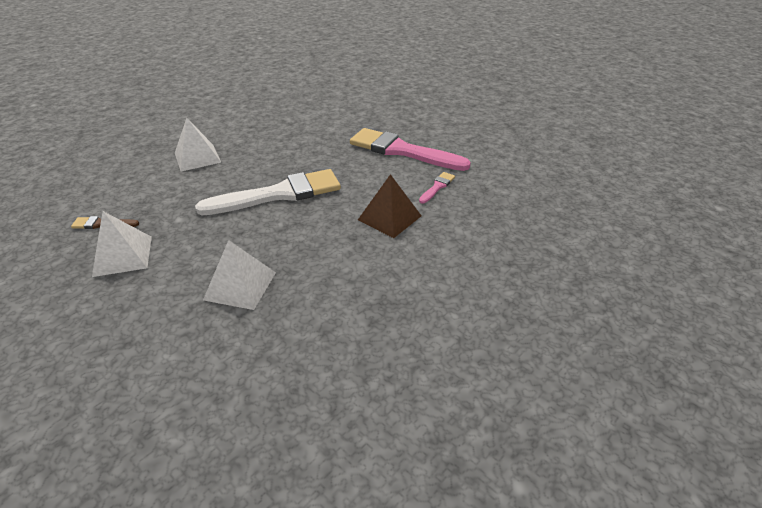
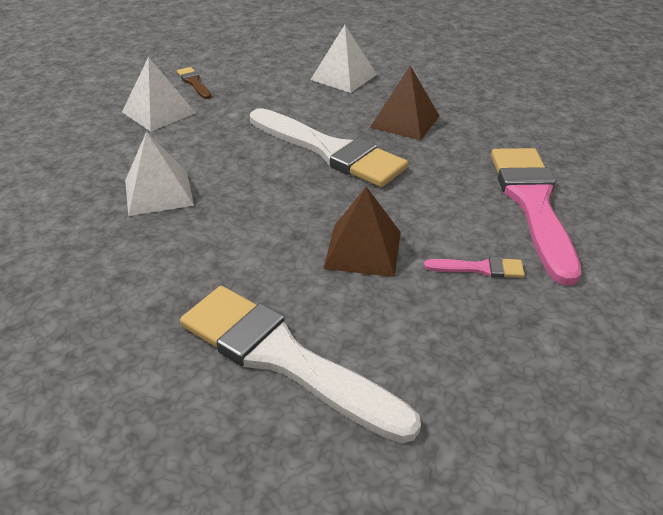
camera: 60 degrees right, 0 degrees up
(281, 156) = (405, 121): none -> brown pyramid
(457, 278) = (284, 358): none -> white brush

